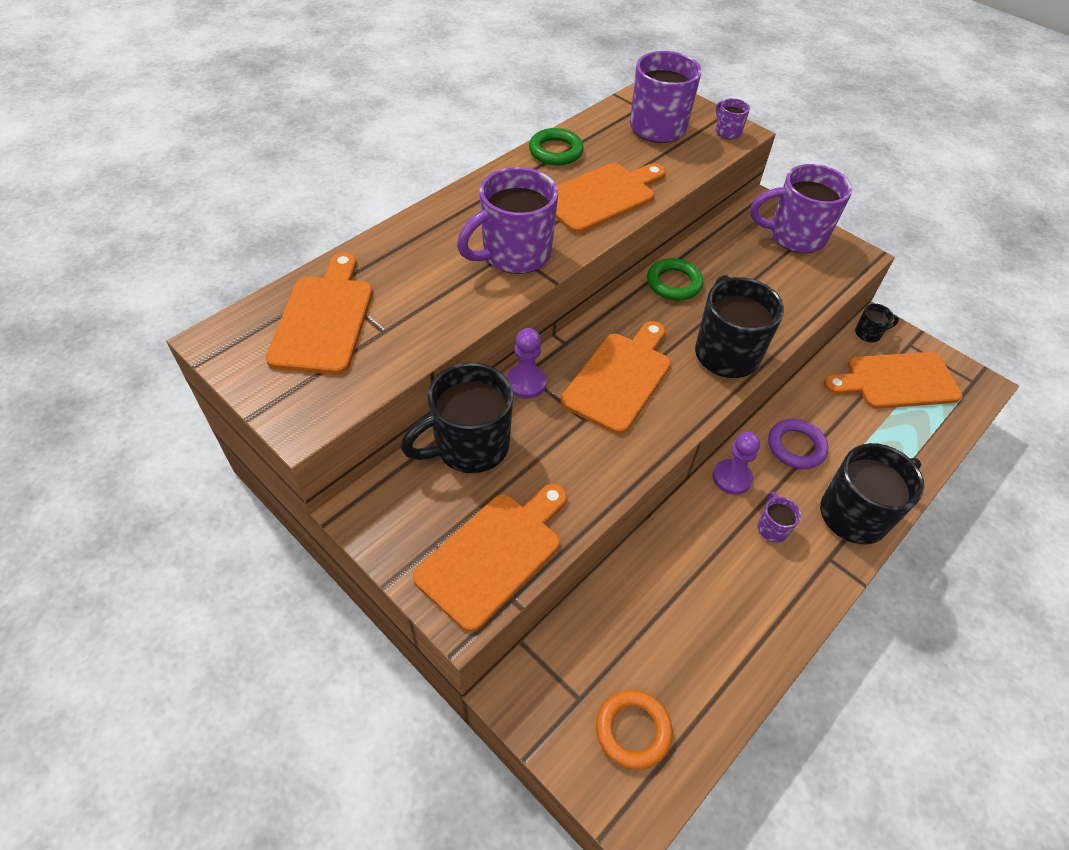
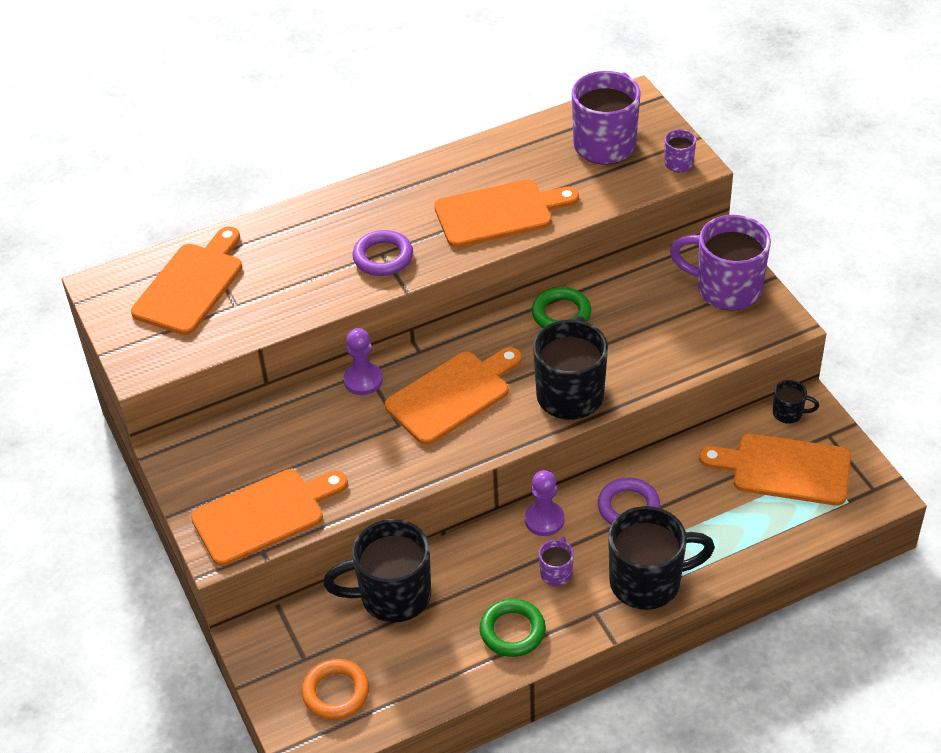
camera: 25 degrees right, 5 degrees down
(469, 446) = (285, 424): black mug -> black mug (392, 596)
(514, 254) = (383, 257): purple mug -> purple ring
(555, 151) = (482, 155): green ring -> green ring (512, 631)

